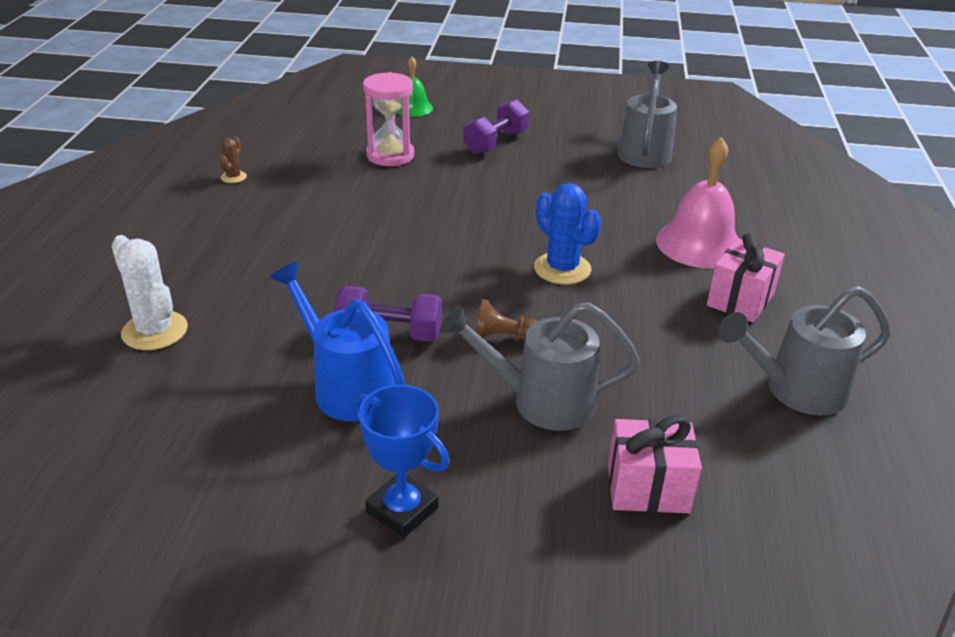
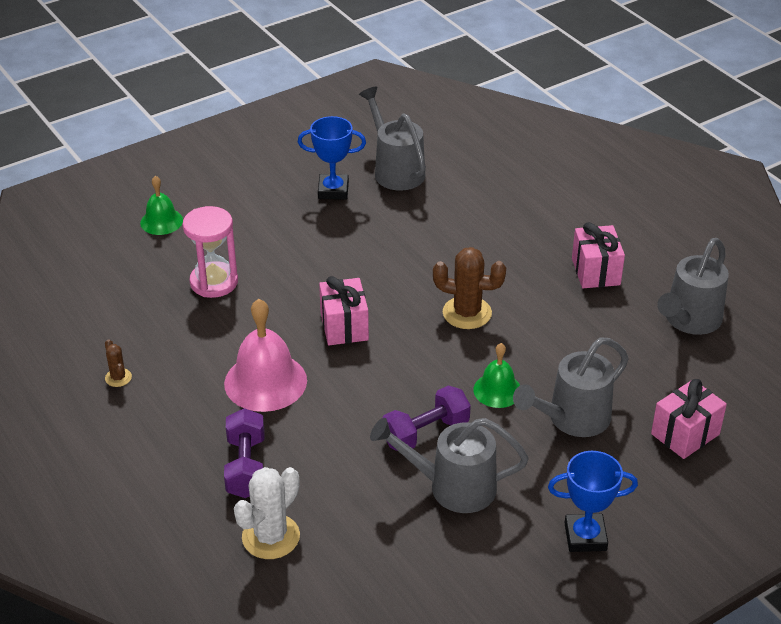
camera: 40 degrees left, 5 degrees up
(155, 331) = (271, 537): white cactus -> white cactus turned 60 degrees counterclockwise
(346, 386) = (452, 487): blue watering can -> grey watering can
(442, 227) = (344, 326): none -> pink gift
(496, 143) = (278, 223): purple dumbbell -> purple dumbbell (246, 467)
(503, 338) = (497, 390): brown pawn -> green bell
(562, 269) = (467, 313): blue cactus -> brown cactus
(571, 142) = (333, 190): none -> blue trophy
(699, 244) = (525, 239): pink bell -> pink bell (265, 381)

